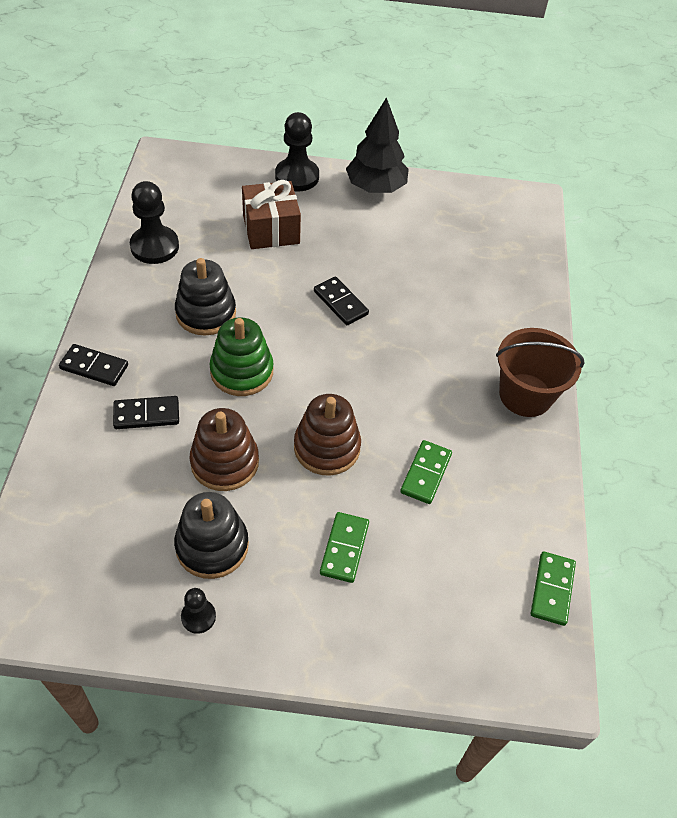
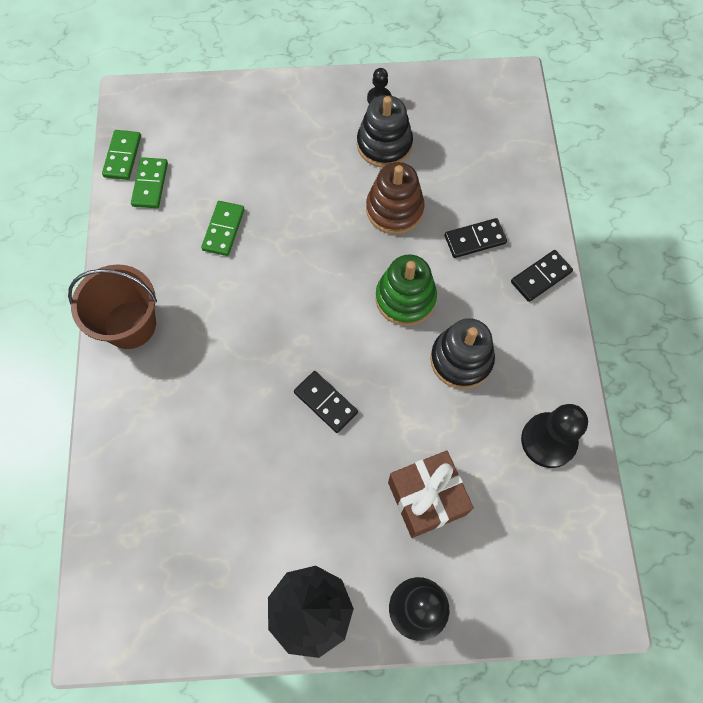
camera: 175 degrees right, 15 degrees up
(94, 367) = (541, 277): black domino -> black domino turned 45 degrees counterclockwise
(327, 447) = (311, 237): brown stacking toy -> none
(344, 548) = (284, 159): green domino -> green domino (150, 184)

